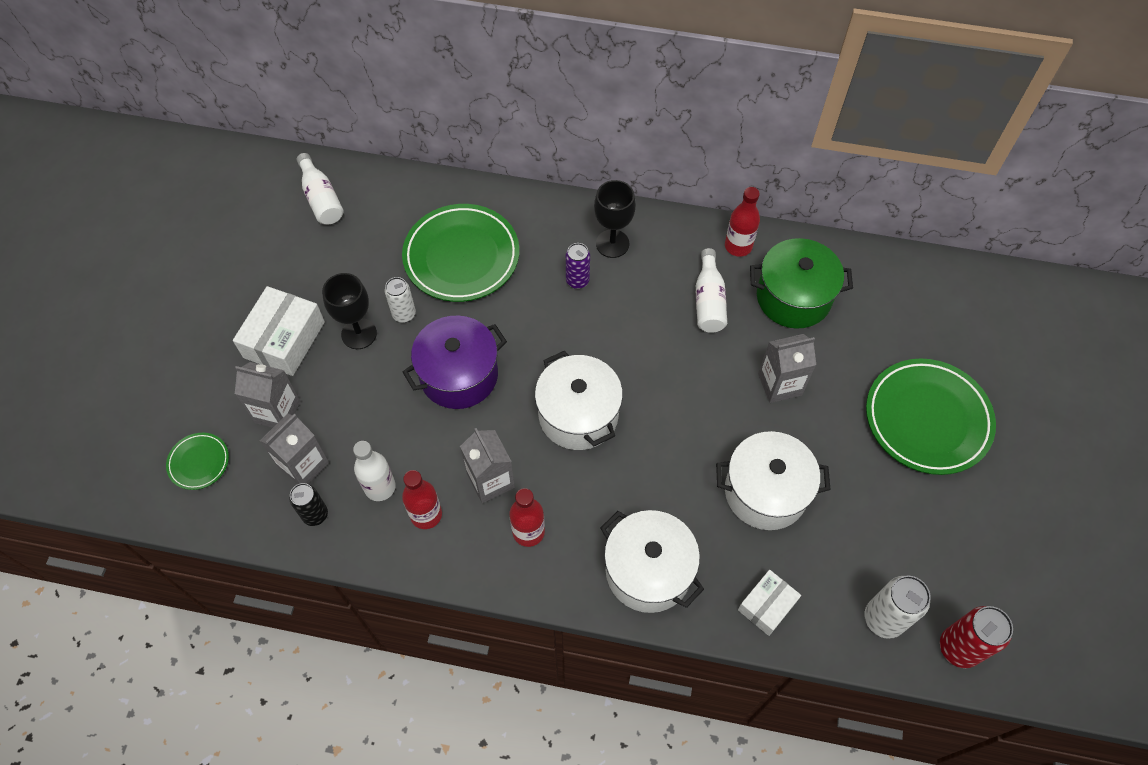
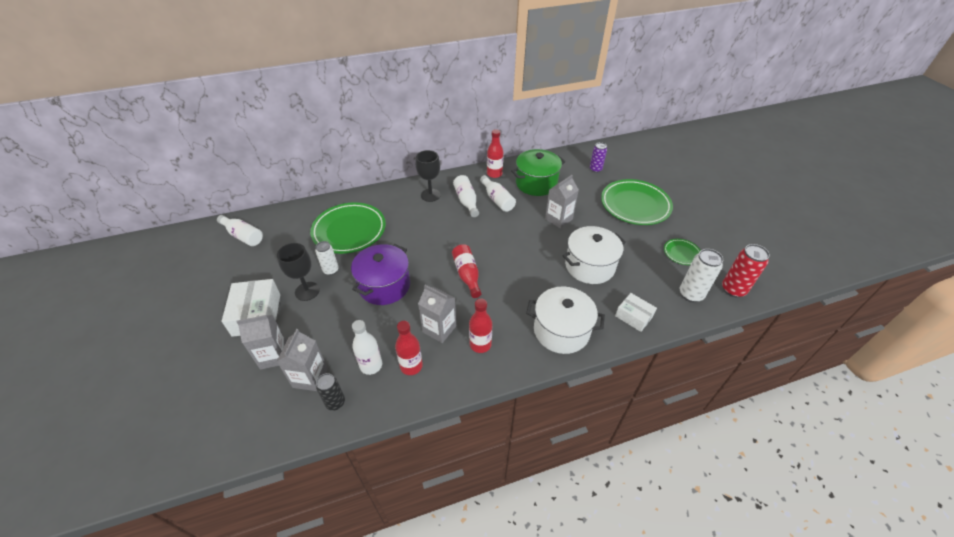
camera: 30 degrees left, 15 degrees down
(199, 462) = (228, 412): green plate -> green plate (681, 253)
(577, 281) = (423, 217): purple can -> purple can (595, 169)
(578, 415) = (467, 275): white pot -> red bottle
(659, 281) = (466, 201): none -> white bottle
(767, 605) = (633, 316): white box -> white box turned 60 degrees counterclockwise

